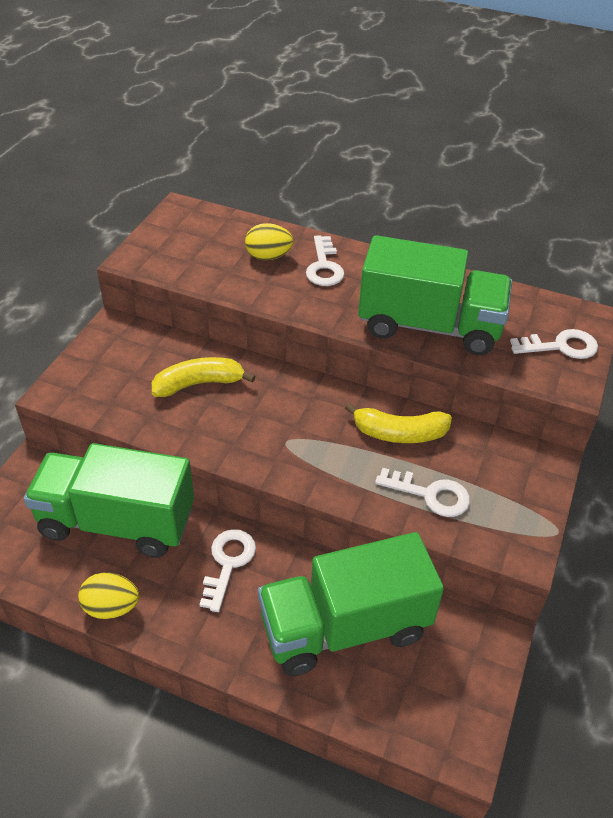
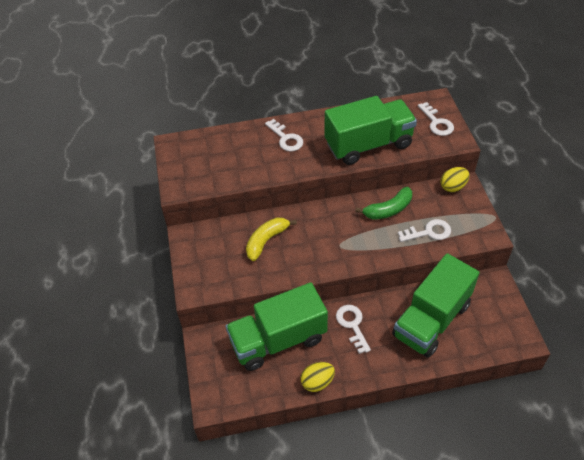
camera: 30 degrees left, 5 degrees up
(268, 256) = (251, 148): yellow egg -> yellow egg (453, 187)
(399, 433) = (388, 209): yellow banana -> green banana
(561, 346) = (437, 123): white key -> white key turned 105 degrees clockwise

